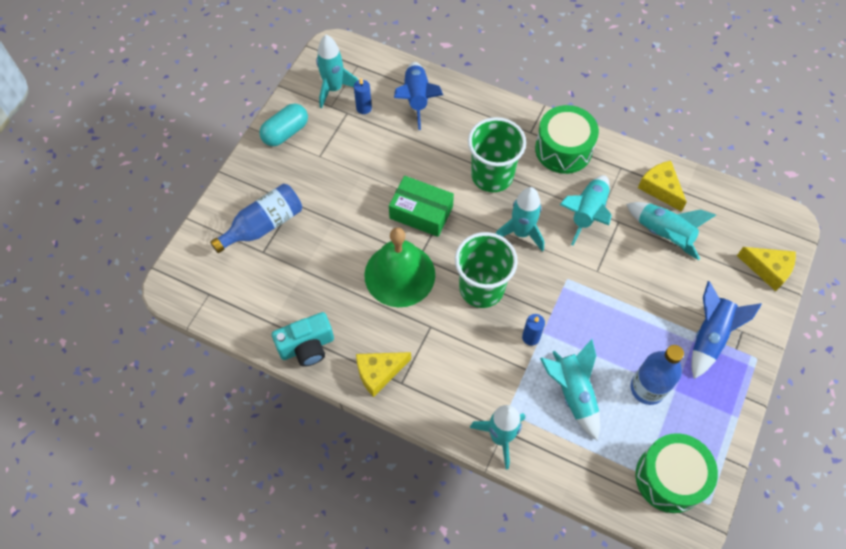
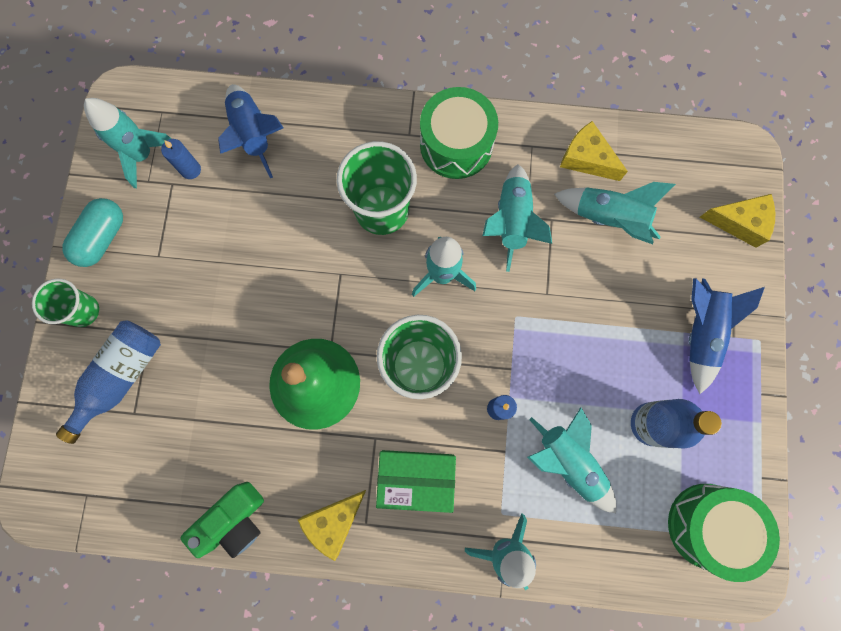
camera: 20 degrees left, 15 degrees up
(254, 174) = (83, 311): none -> green cup
(307, 346) = (234, 520): turquoise camera -> green camera
(421, 212) = (312, 290): green box -> green box (416, 479)

